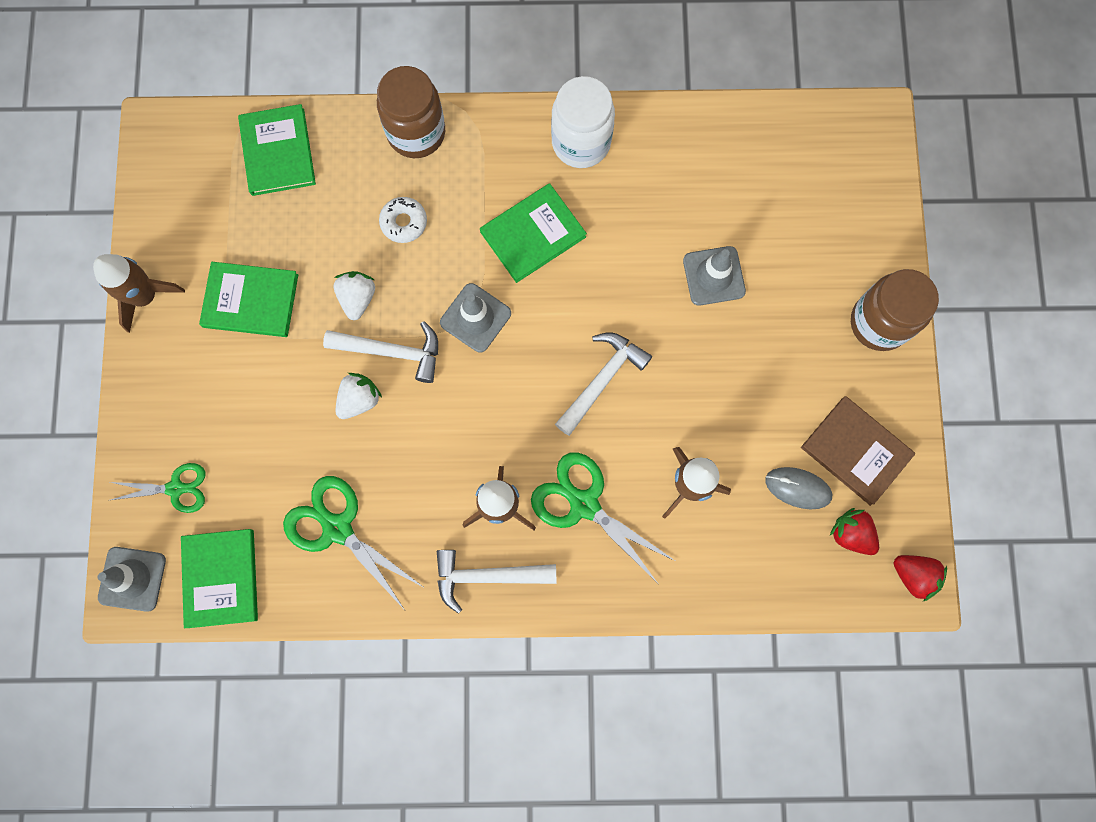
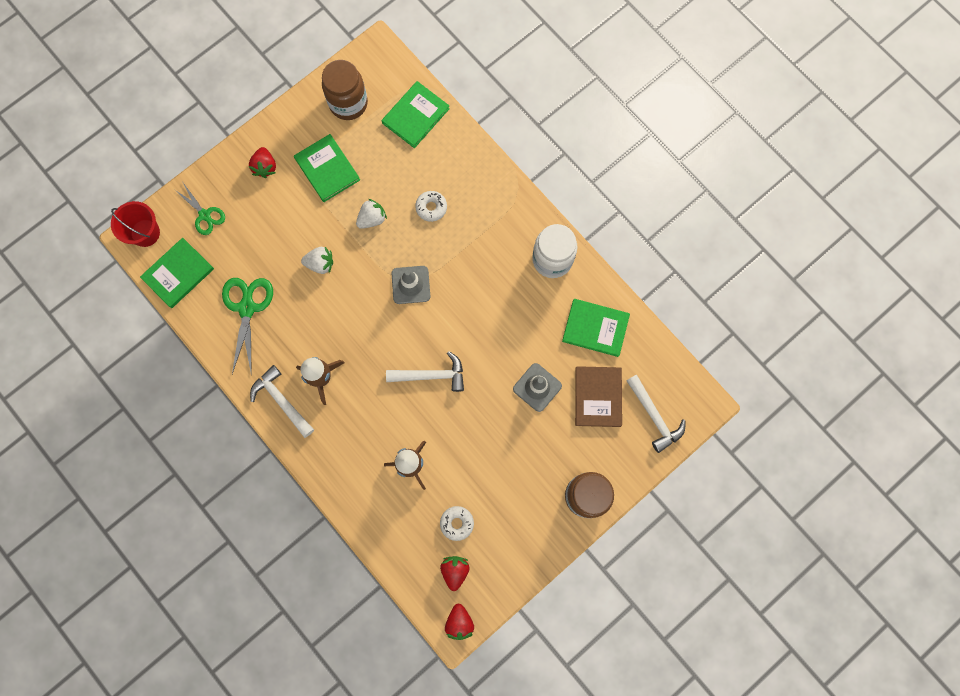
camera: 50 degrees right, 0 degrees up
(132, 579) = (145, 233): grey traffic cone -> red bucket
(145, 296) = (287, 118): brown rocket -> none
(181, 370) = (265, 167): none -> red strawberry
(392, 351) = (358, 258): white hammer -> white hammer (654, 416)
(416, 133) = (485, 173): brown jar -> brown jar (348, 103)
(533, 234) = (480, 276): green book -> green book (595, 328)
(584, 504) = (358, 419): green scissors -> none
(798, 488) = (457, 523): grey mouse -> white donut
(856, 451) = (503, 538): brown book -> brown book (598, 397)

